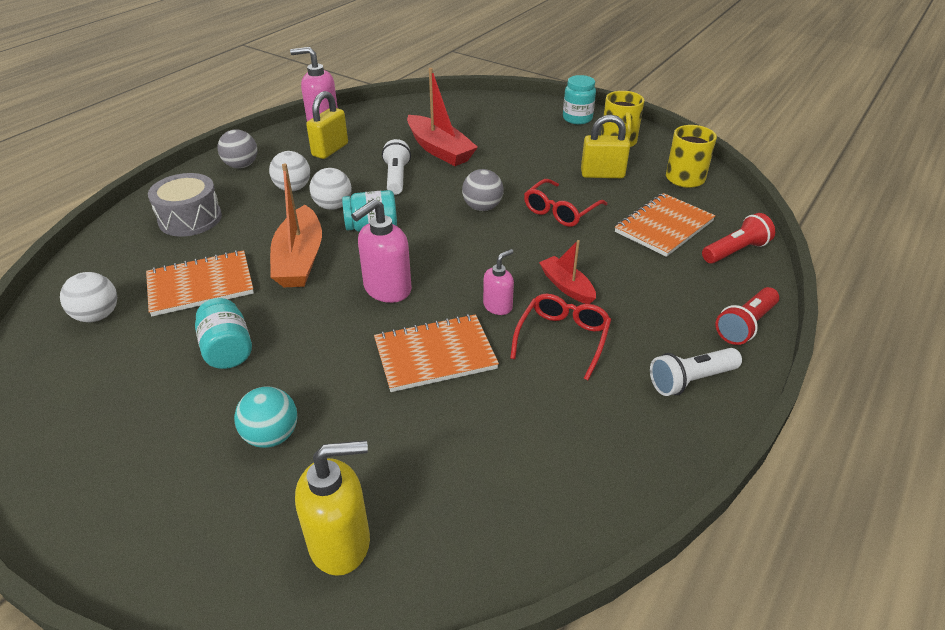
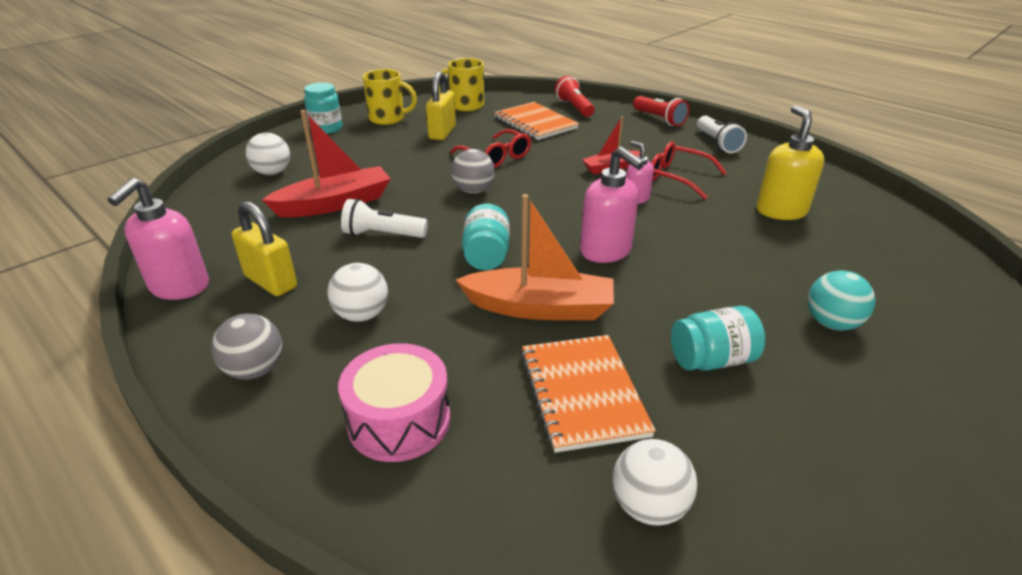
camera: 80 degrees left, 5 degrees down
(190, 219) = (399, 420): grey drum -> pink drum
(333, 206) = (427, 282): white ball -> white ball (272, 173)
(341, 543) = (928, 286): yellow soap dispenser -> yellow soap dispenser (780, 211)
(435, 355) = (703, 232): orange notebook -> none

